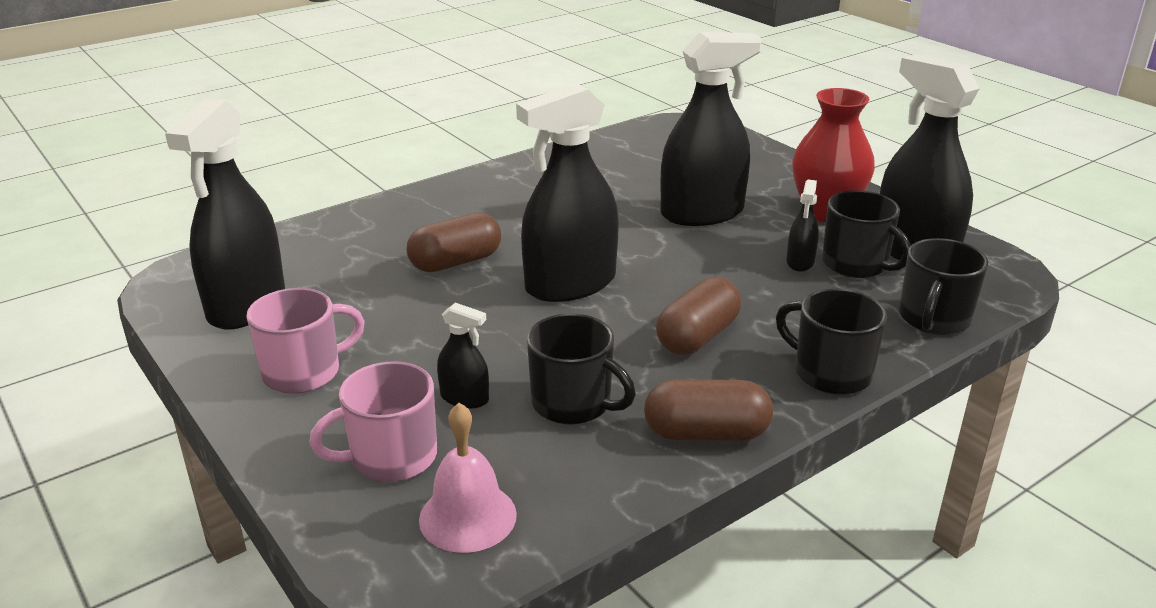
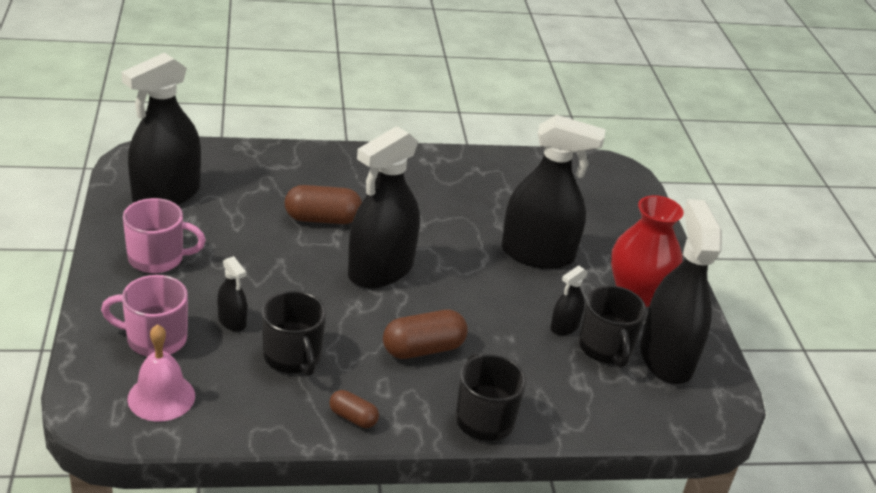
camera: 25 degrees right, 5 degrees up
(570, 284) = (380, 270): black spray bottle -> black spray bottle turned 45 degrees counterclockwise
(706, 433) = (353, 417): brown capsule -> brown capsule, size x0.57
(933, 319) = (610, 417): black mug -> none

